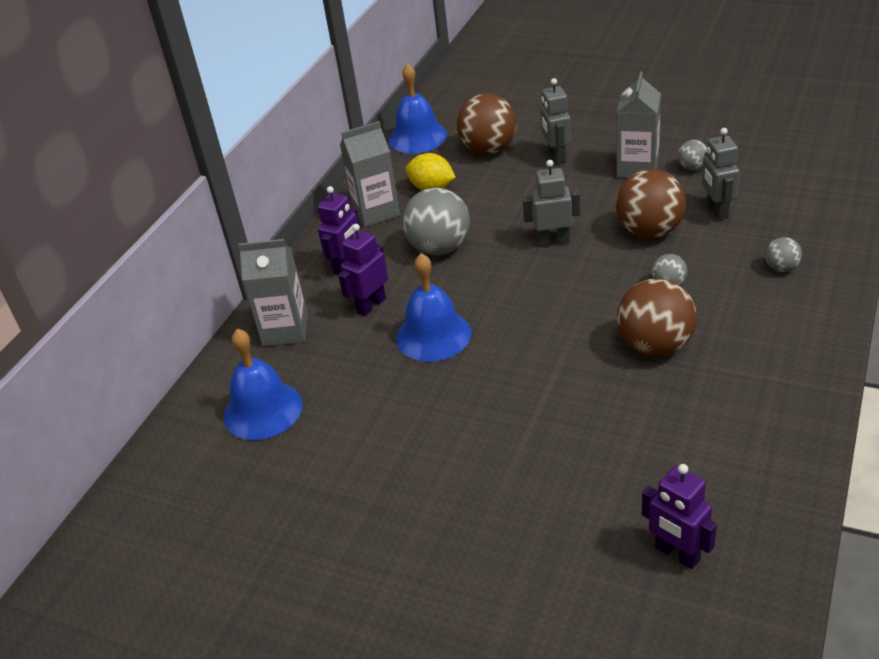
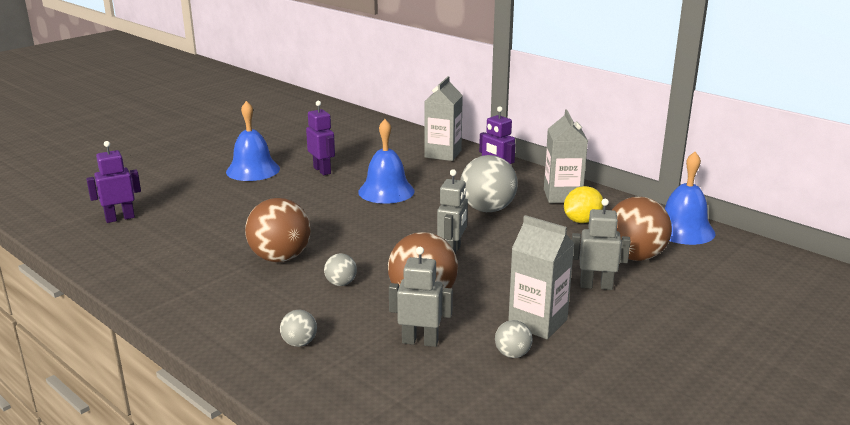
camera: 105 degrees right, 15 degrees down
(263, 410) = (375, 142): blue bell -> blue bell (253, 170)
(371, 305) = (441, 178): purple robot -> purple robot (322, 170)

